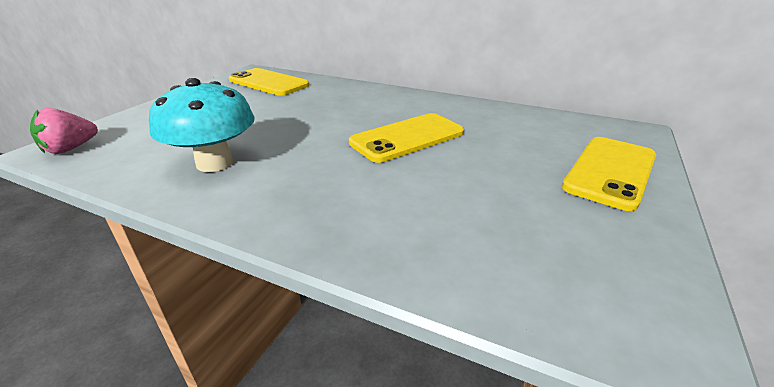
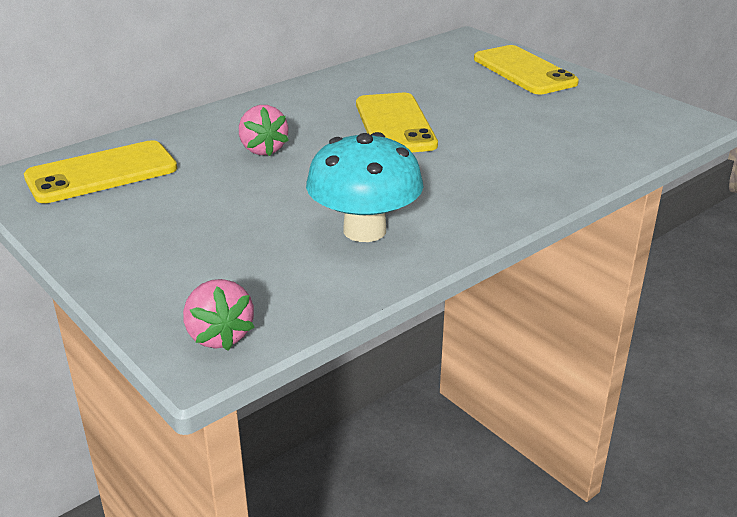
camera: 65 degrees left, 0 degrees up
(325, 108) = (263, 149): none -> pink strawberry

